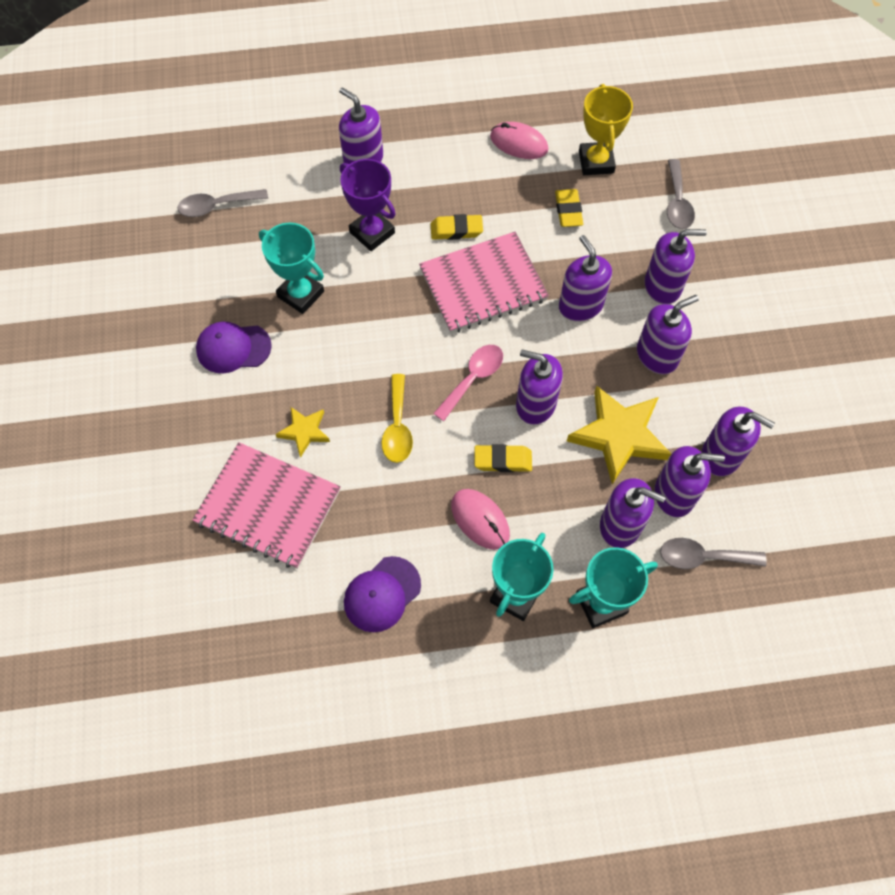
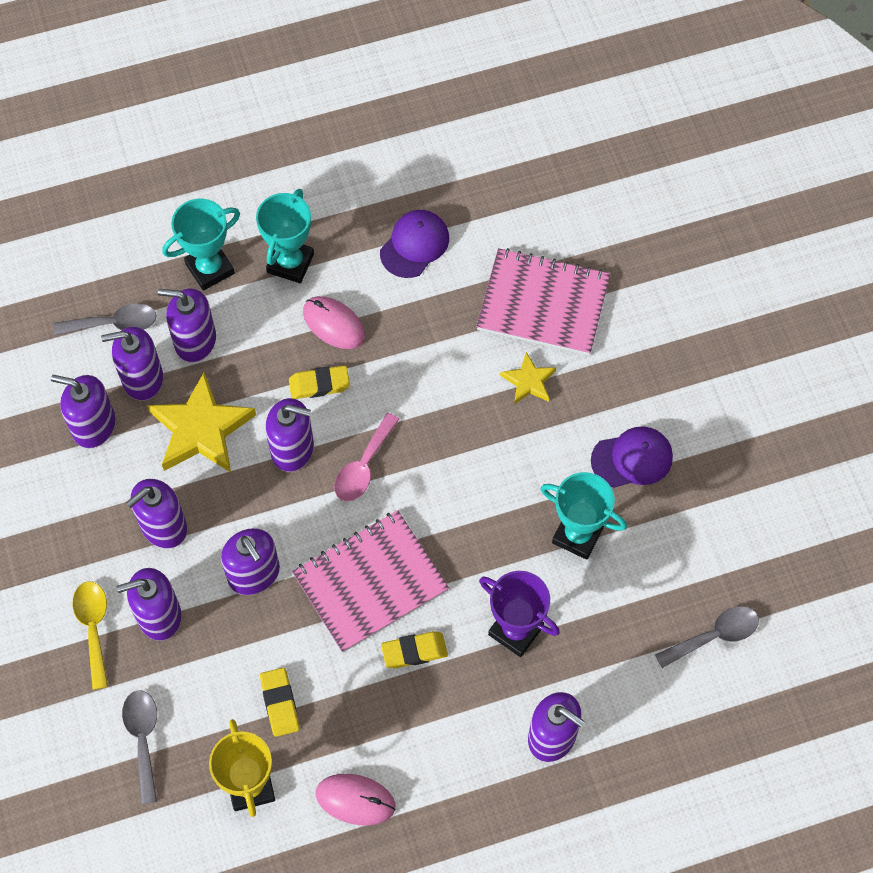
camera: 170 degrees right, 0 degrees up
(397, 427) = (434, 401): yellow spoon -> yellow spoon (93, 628)

